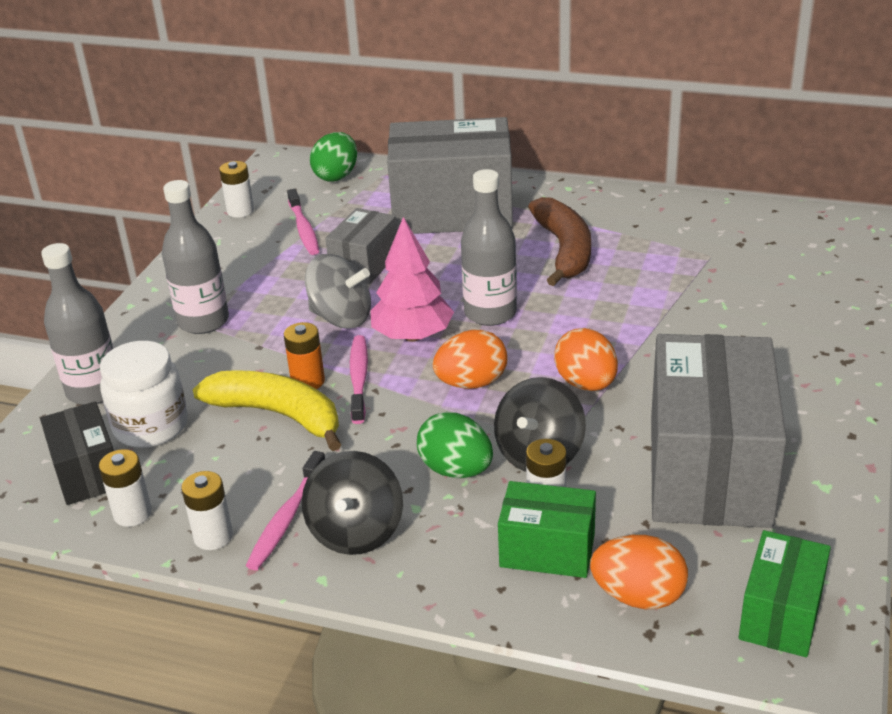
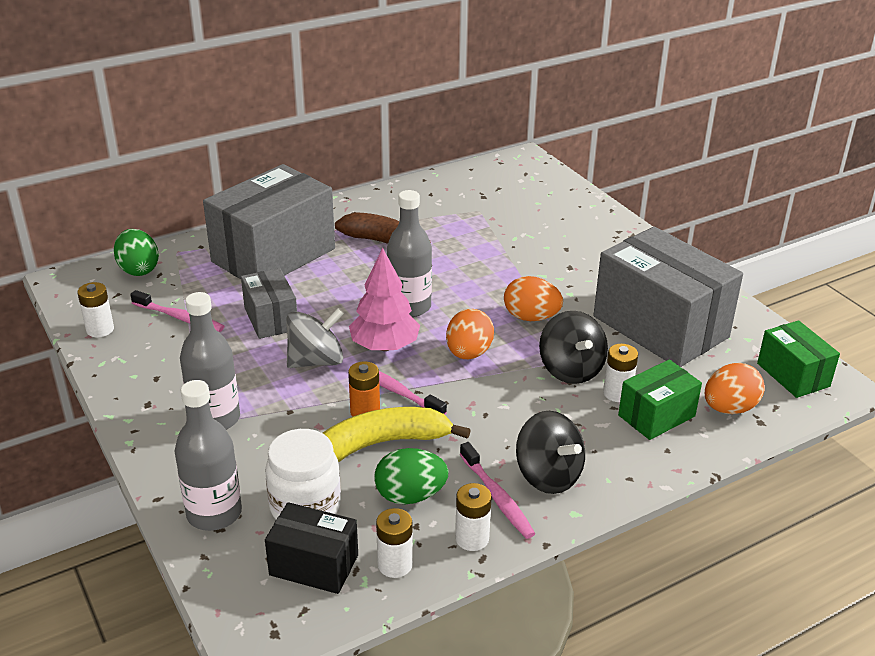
camera: 50 degrees left, 0 degrees up
(456, 470) = (543, 406): green egg -> green egg (410, 495)

